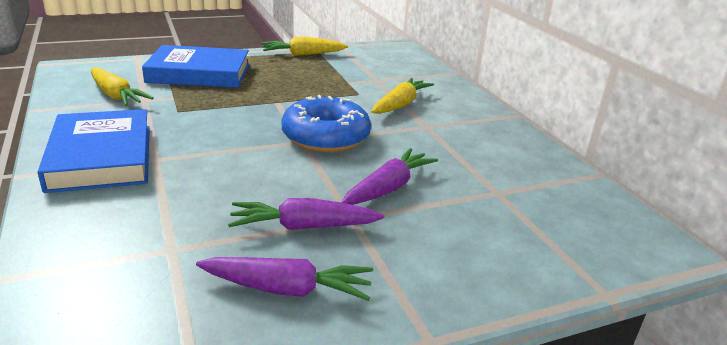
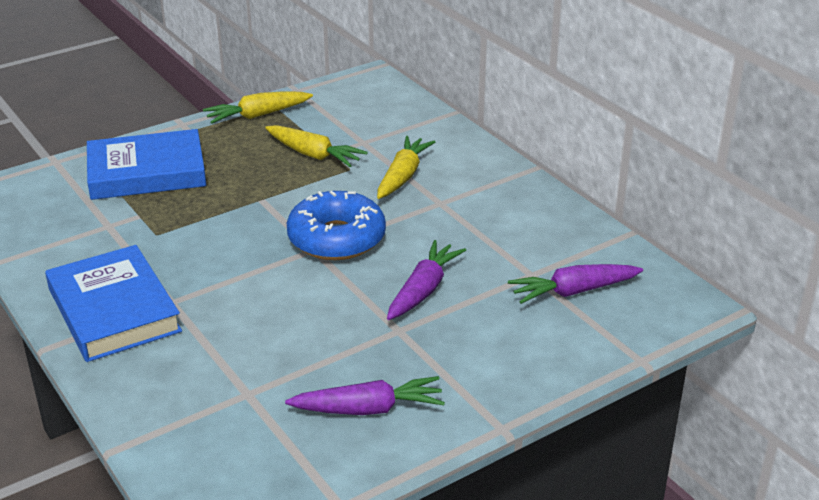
camera: 10 degrees left, 5 degrees up
(116, 96) = (71, 226): yellow carrot -> yellow carrot (313, 155)
(303, 227) = (357, 348): purple carrot -> purple carrot (573, 291)

